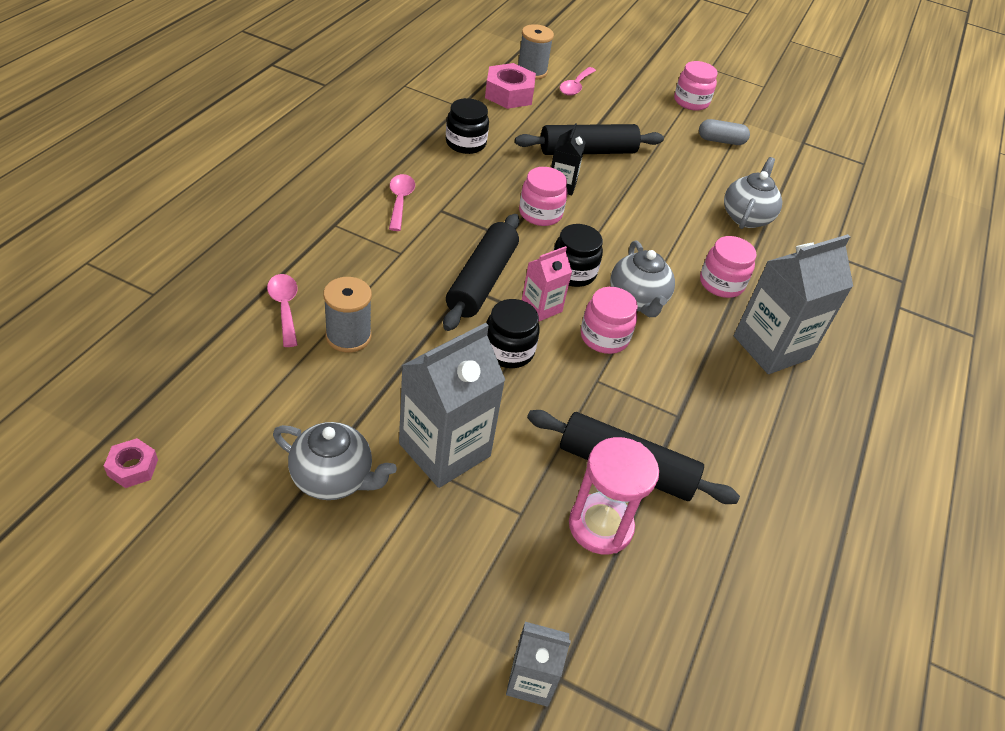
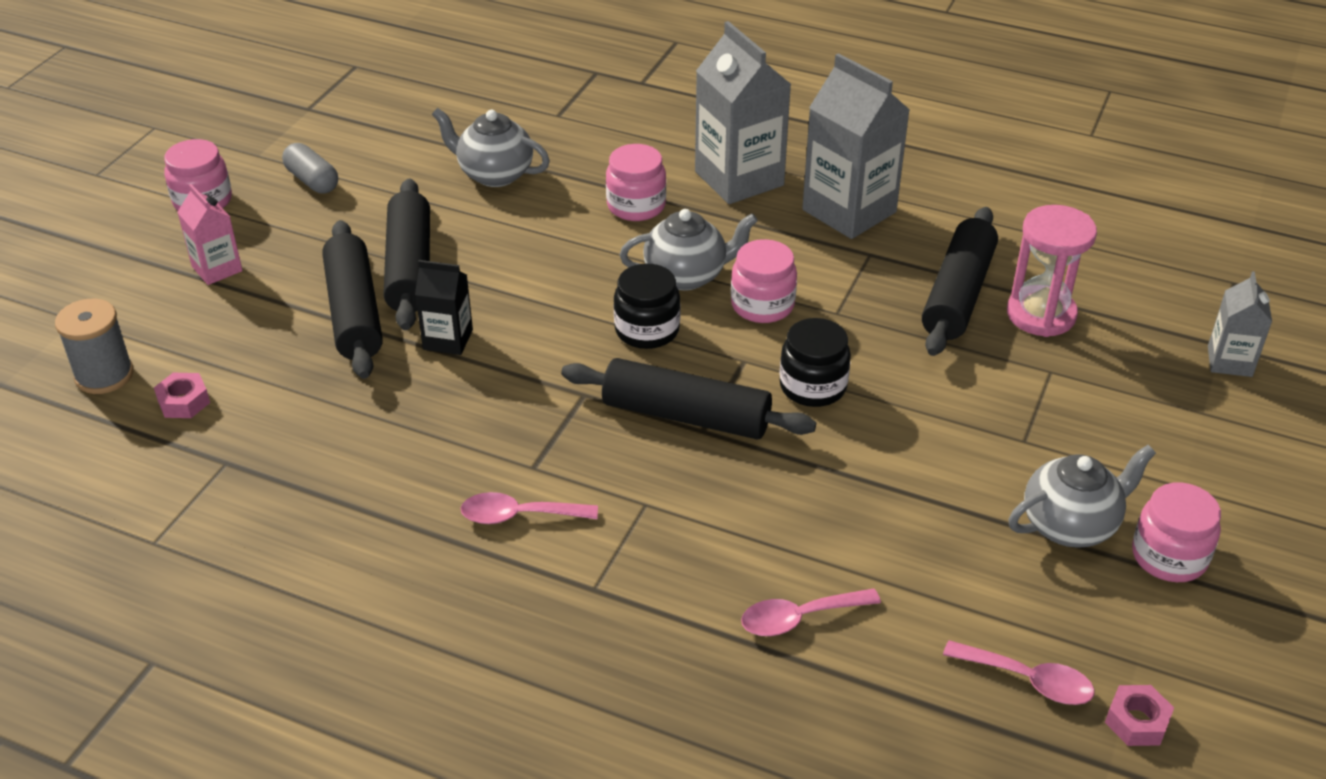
camera: 85 degrees left, 5 degrees down
(333, 478) = (1070, 525): grey teapot -> grey teapot turned 45 degrees clockwise
(348, 336) = (835, 540): grey spool -> none
(444, 450) = (990, 434): grey carton -> grey carton (849, 211)
(465, 143) = (345, 449): black jar -> none
(509, 94) = (184, 402): pink nut -> pink nut, size x0.54
(540, 213) = (522, 361): pink jar -> pink jar (1169, 556)
(541, 307) = (724, 358): pink carton -> pink carton (217, 269)
(575, 86) = (157, 323): pink spoon -> pink spoon (1029, 680)
(634, 174) = (410, 267): none -> black rolling pin
(721, 141) = (312, 180): grey capsule -> grey capsule turned 45 degrees counterclockwise

